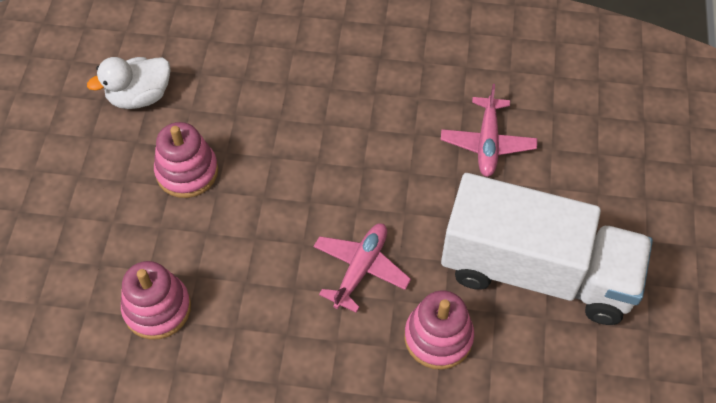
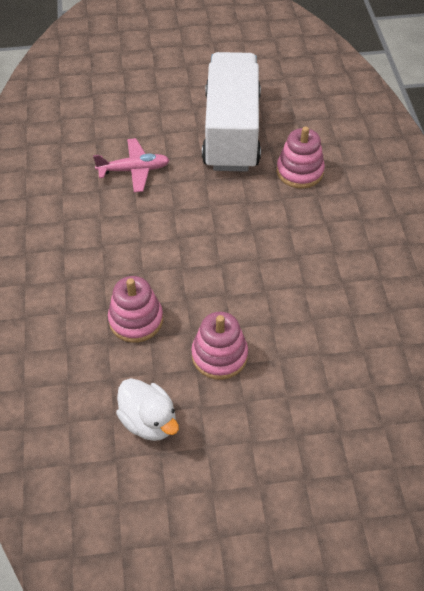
camera: 105 degrees left, 5 degrees down
(157, 308) = (349, 336): pink stacking toy -> pink stacking toy (136, 320)
(360, 269) = (266, 221): pink plane -> none

